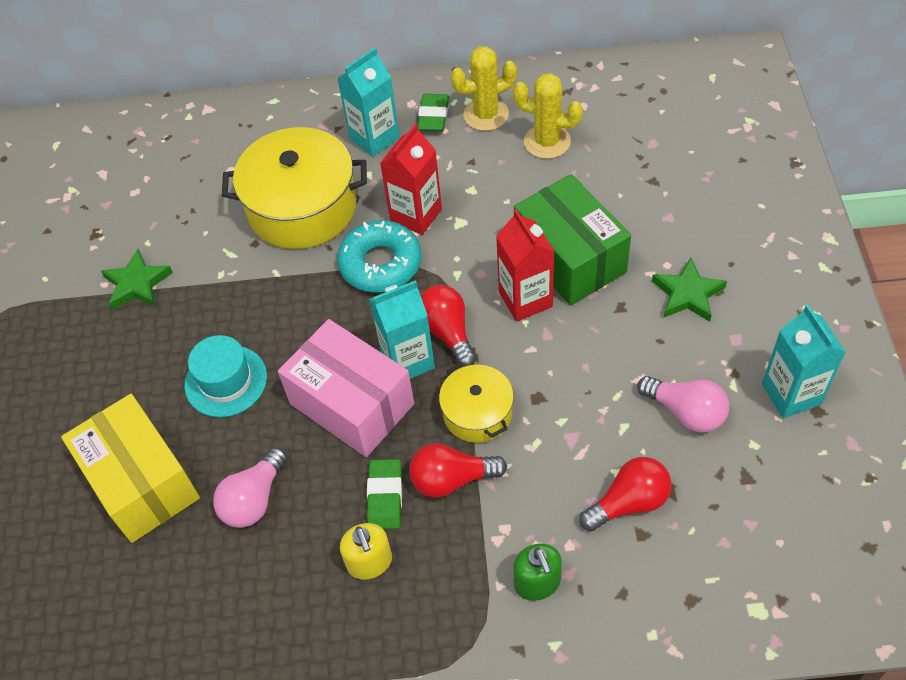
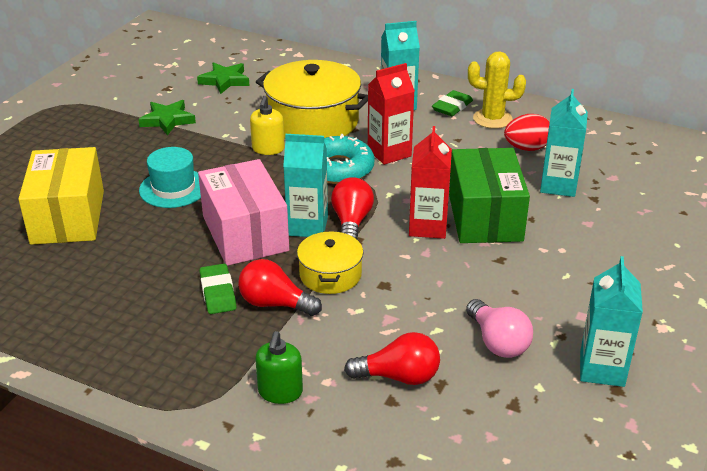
camera: 25 degrees right, 20 degrees down
(254, 499) = (129, 256): pink light bulb -> none
(369, 562) = (171, 324): yellow soap dispenser -> yellow soap dispenser (268, 149)
(385, 496) = (218, 292): green eraser -> green eraser turned 45 degrees counterclockwise
(547, 142) = (526, 148): yellow cactus -> red egg
(610, 180) = (558, 185): none -> turquoise carton
(688, 294) = (564, 273): green star -> green star (225, 81)

